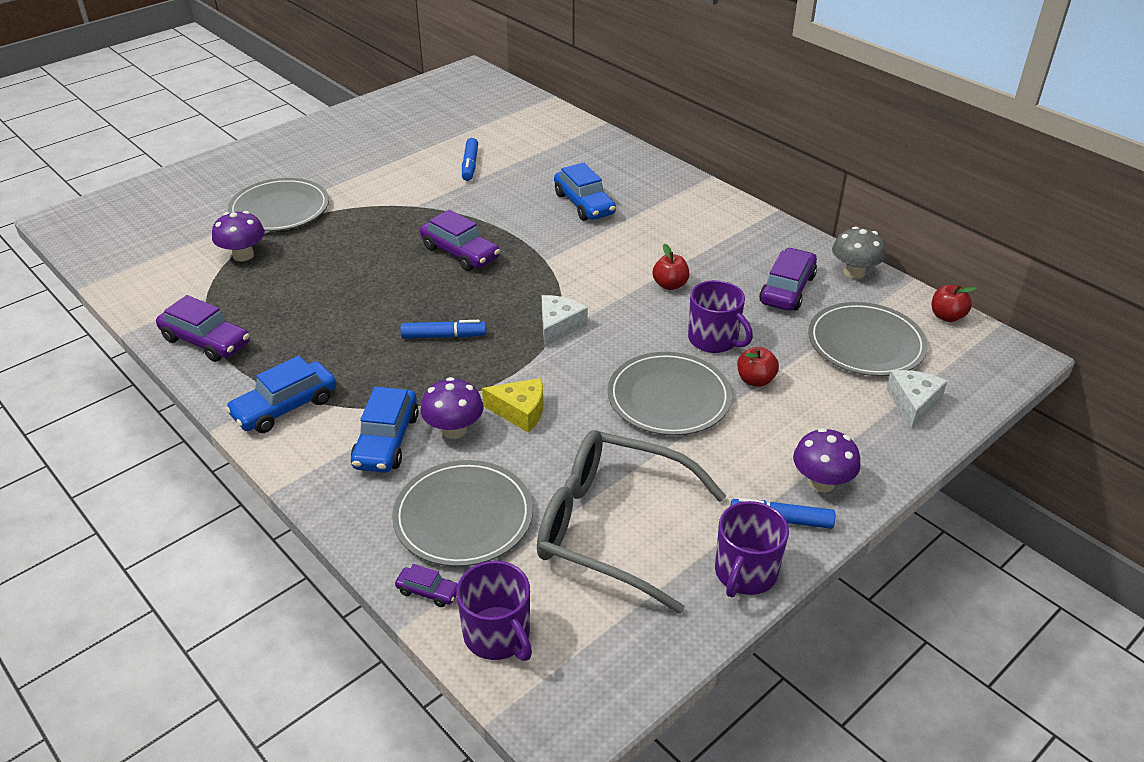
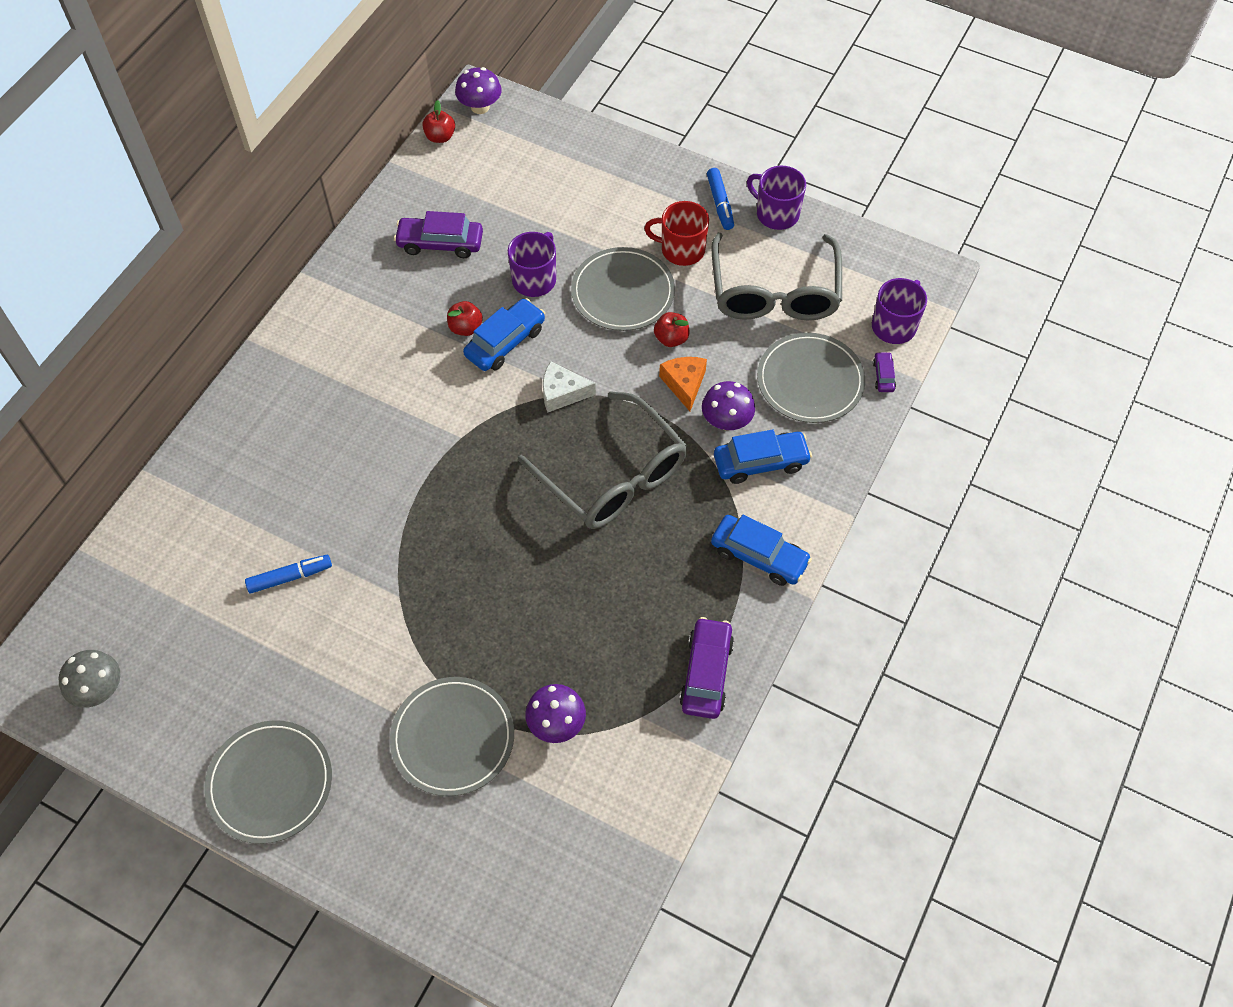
camera: 110 degrees left, 20 degrees up
(443, 336) = (613, 476): blue marker -> grey glasses
(460, 253) = (475, 515): purple car -> none
(520, 411) = (684, 384): yellow cheese -> orange cheese
(584, 204) = (343, 436): blue car -> blue car (505, 342)
(714, 462) = (681, 249): none -> red mug
(745, 573) = (776, 213): purple mug -> purple mug turned 150 degrees counterclockwise
(755, 380) = (576, 243): red apple -> red apple (671, 338)
(821, 482) = (673, 187): purple mushroom -> purple mushroom (480, 107)
(854, 272) = (395, 202): grey mushroom -> grey mushroom (99, 689)
(865, 343) = (498, 182): grey plate -> grey plate (270, 783)
(913, 403) = (563, 148): white cheese -> none

